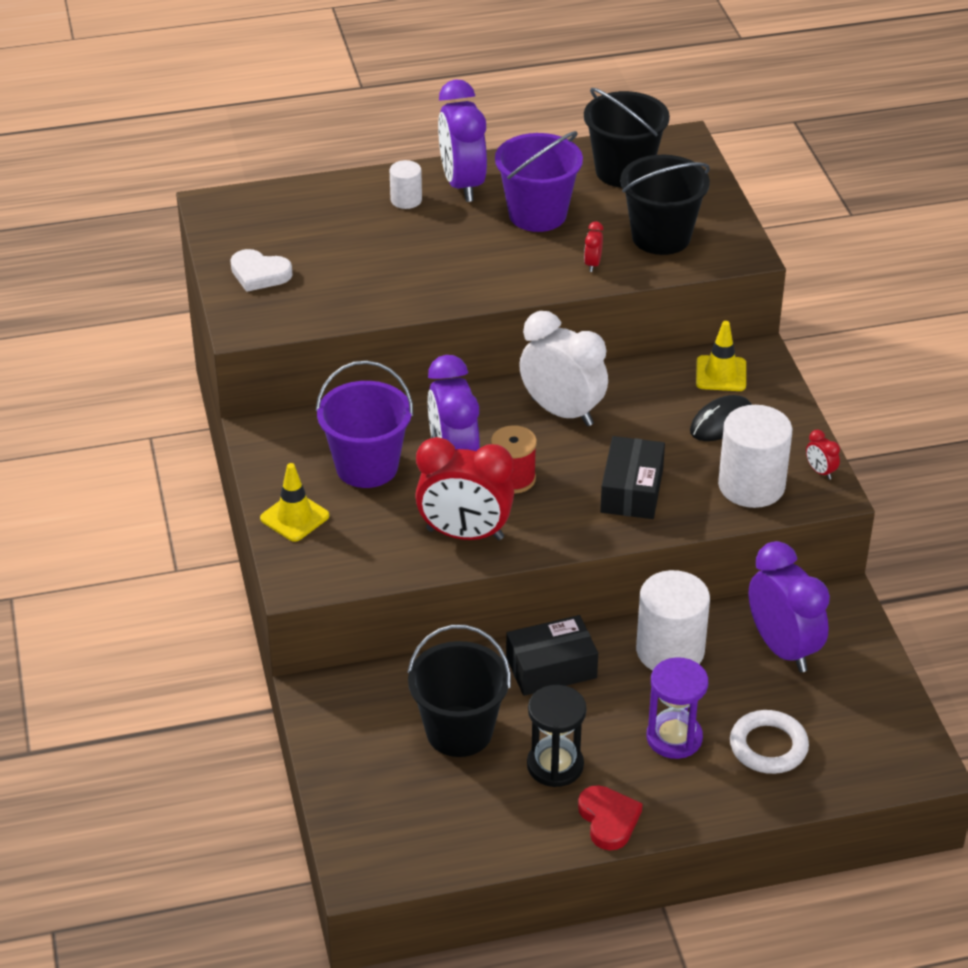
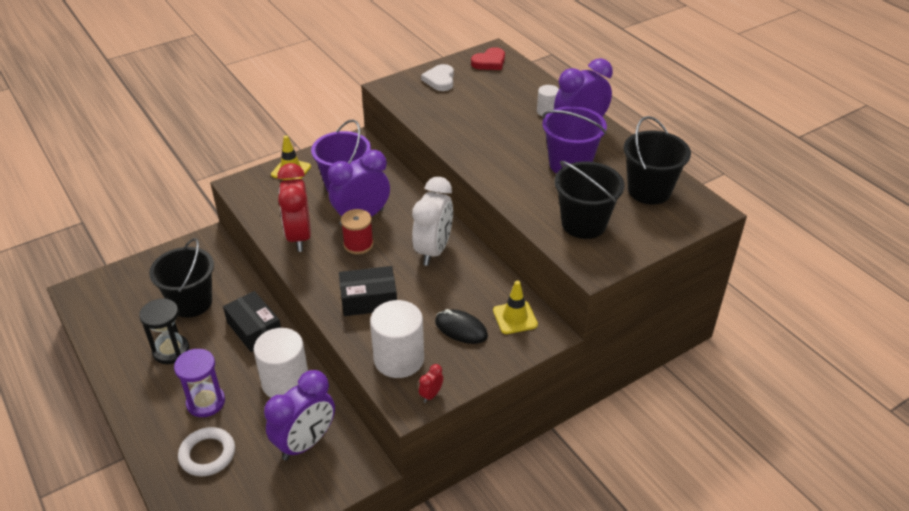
camera: 70 degrees right, 0 degrees up
(592, 264) = (531, 199): red clock -> none
(608, 820) = (129, 386): red heart -> red heart (489, 62)

